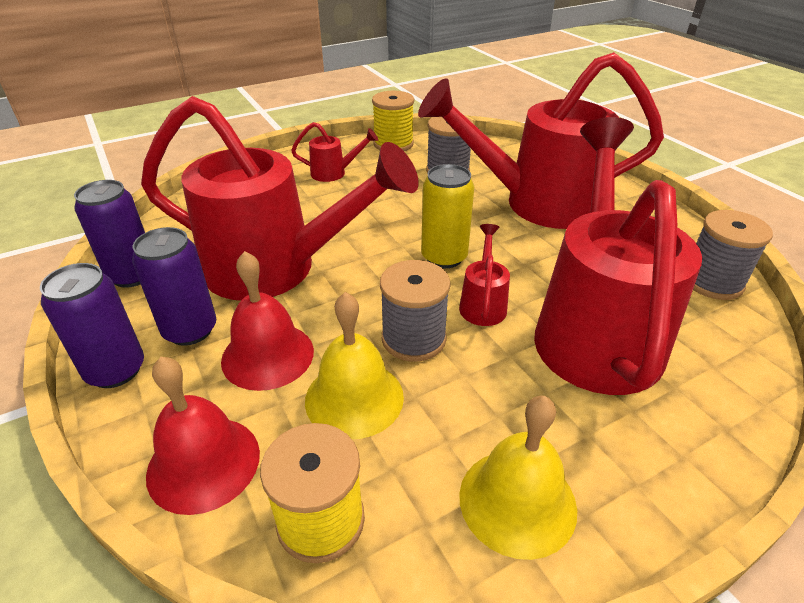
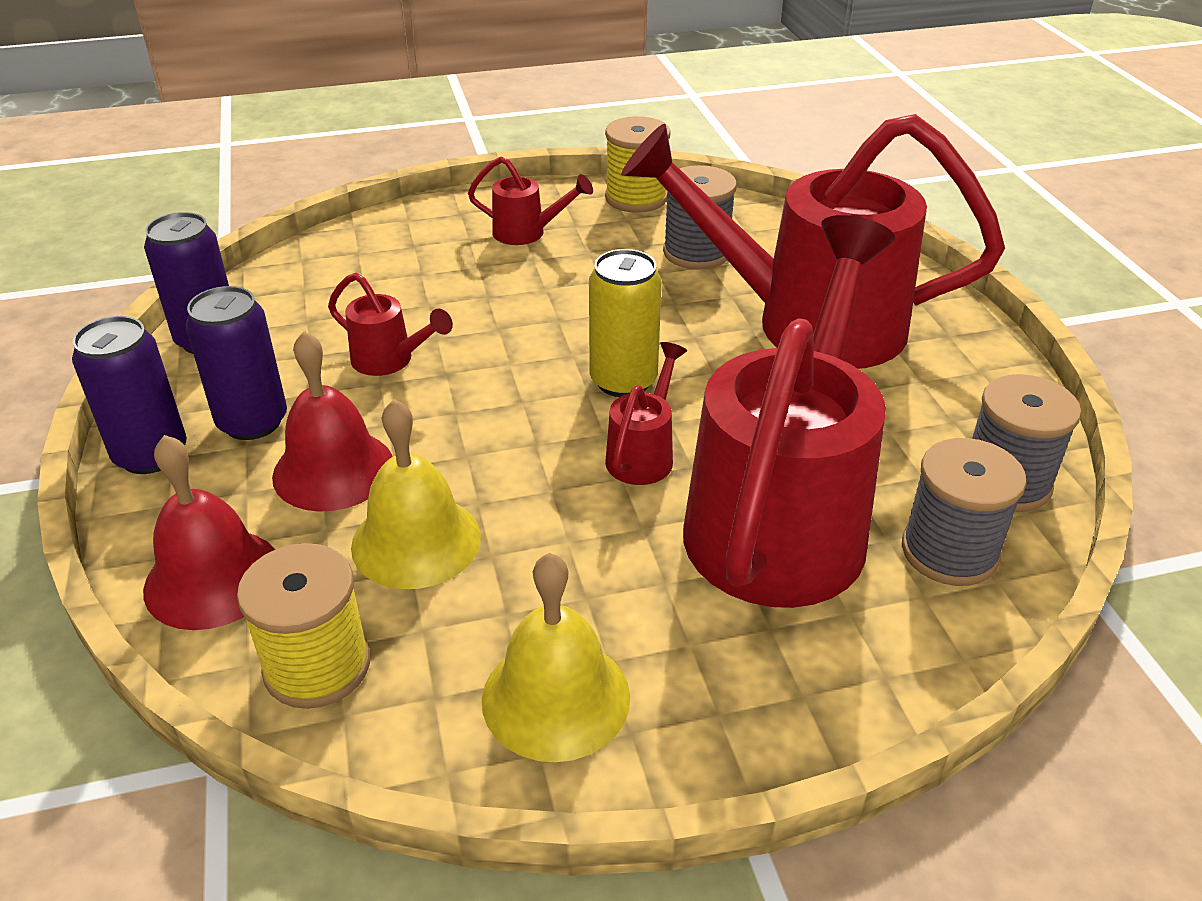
camera: 15 degrees right, 0 degrees up
(277, 269) = (390, 361): red watering can -> red watering can, size x0.40
(413, 339) = (526, 483): grey spool -> grey spool (949, 552)

